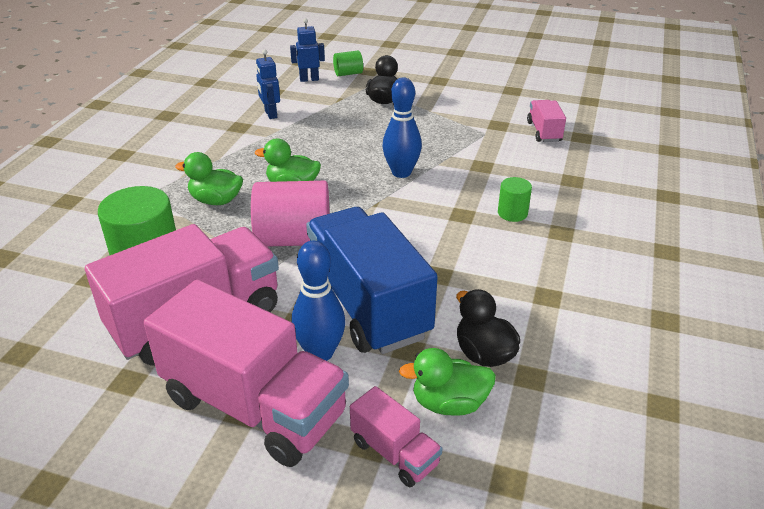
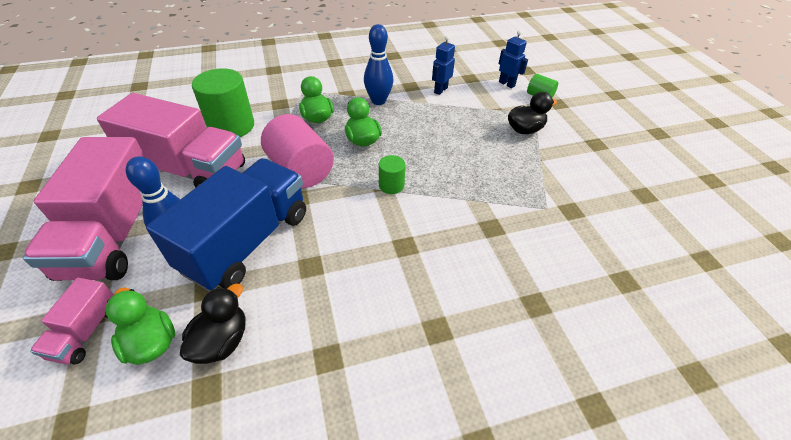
camera: 55 degrees right, 10 degrees up
(401, 172) = (431, 184): blue bowling pin -> blue bowling pin (378, 101)
(512, 213) = (436, 279): green cylinder -> green cylinder (391, 185)
(544, 132) = (598, 247): pink truck -> none

